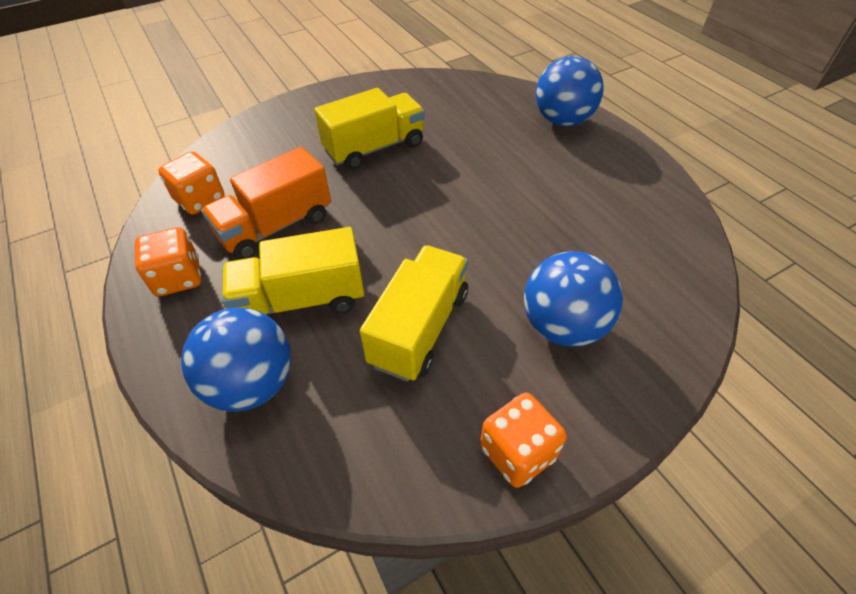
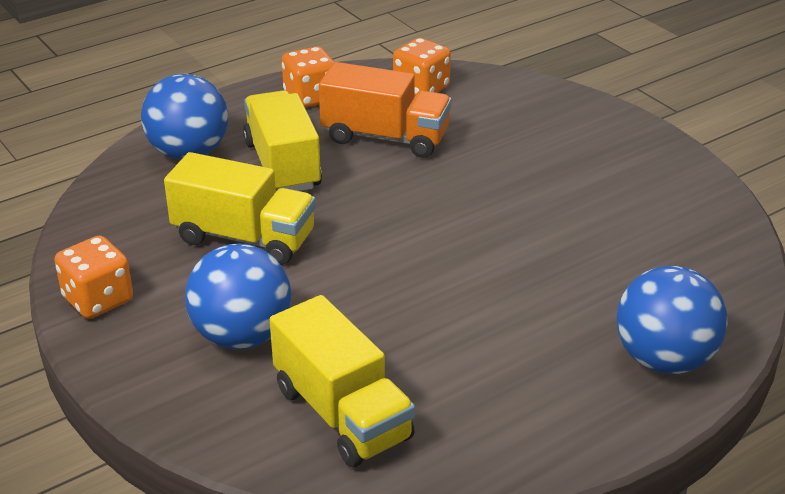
camera: 85 degrees right, 15 degrees down
(275, 226) = (385, 138): orange truck -> orange truck turned 150 degrees clockwise
(374, 148) = (540, 188): yellow truck -> yellow truck (342, 413)

